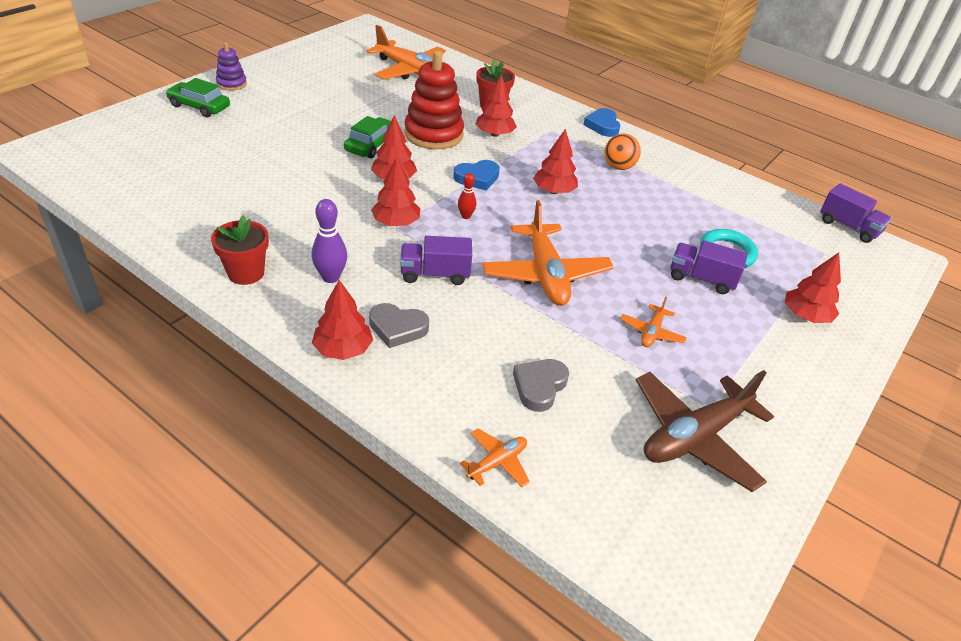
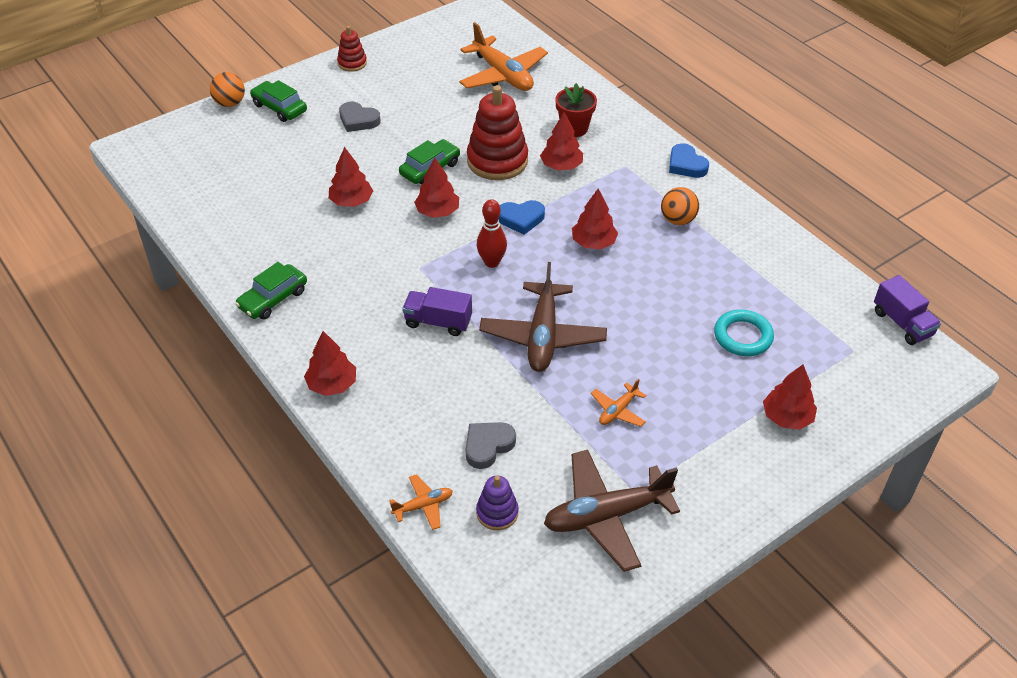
camera: 20 degrees right, 5 degrees up
(145, 106) = (230, 103): none -> orange ball
(231, 84) = (317, 81): purple stacking toy -> purple stacking toy (497, 512)
(246, 273) = (273, 299): red flower pot -> green car
(262, 69) = (352, 63): none -> red stacking toy
(331, 277) = (344, 313): purple bowling pin -> none
(396, 223) = (422, 262): red tree -> red tree (351, 201)
(397, 328) = (385, 371): grey heart -> grey heart (358, 120)
(465, 216) = (491, 262): red bowling pin -> red bowling pin, size x1.64
(545, 274) = (543, 336): orange plane -> brown plane
(602, 126) = (686, 165): blue heart -> blue heart turned 45 degrees counterclockwise
(701, 279) = (699, 362): purple truck -> none

